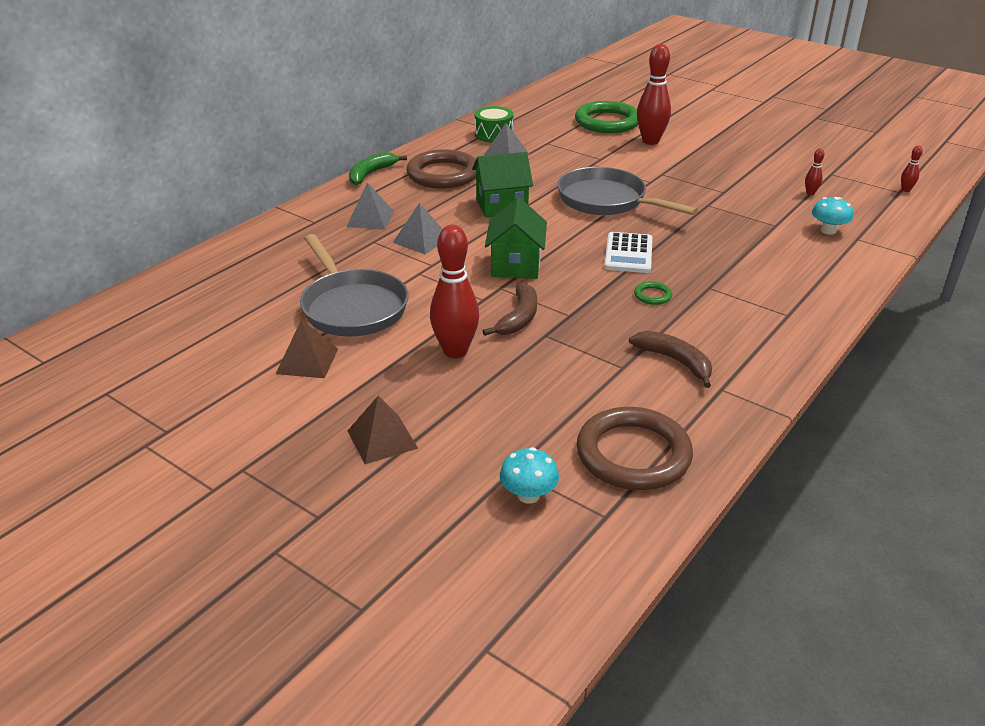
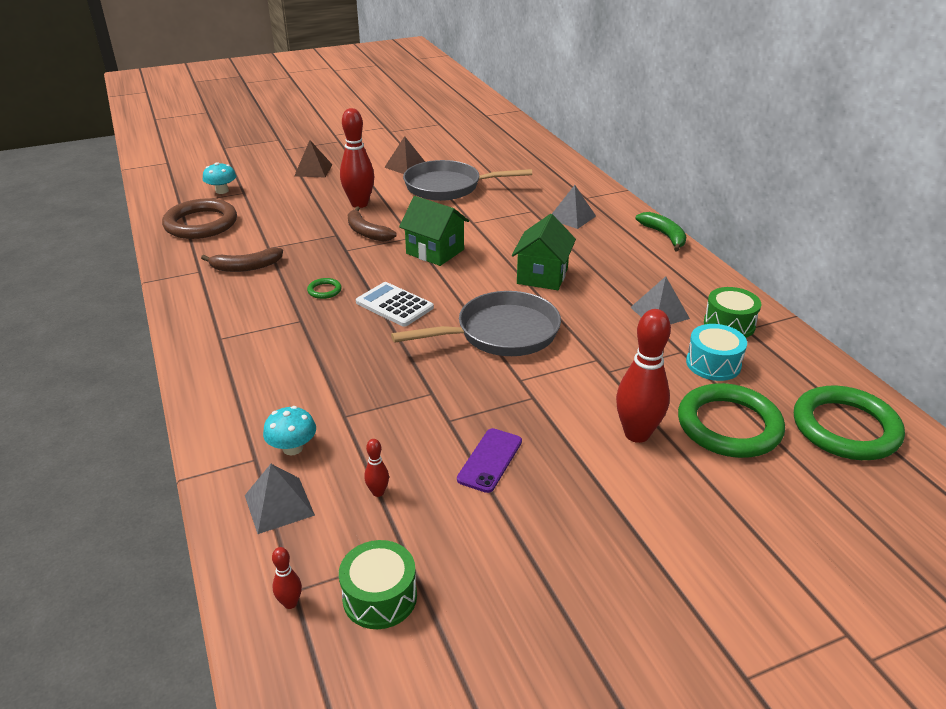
camera: 120 degrees right, 0 degrees up
(421, 240) = (515, 227): grey pyramid -> grey pyramid (279, 505)
(443, 174) = (637, 267): brown ring -> none
(549, 133) = (713, 364): none -> turquoise drum
(568, 98) = (845, 428): none -> green ring
(735, 172) = (490, 460): none -> purple phone
(863, 172) = (380, 597): none -> green drum

